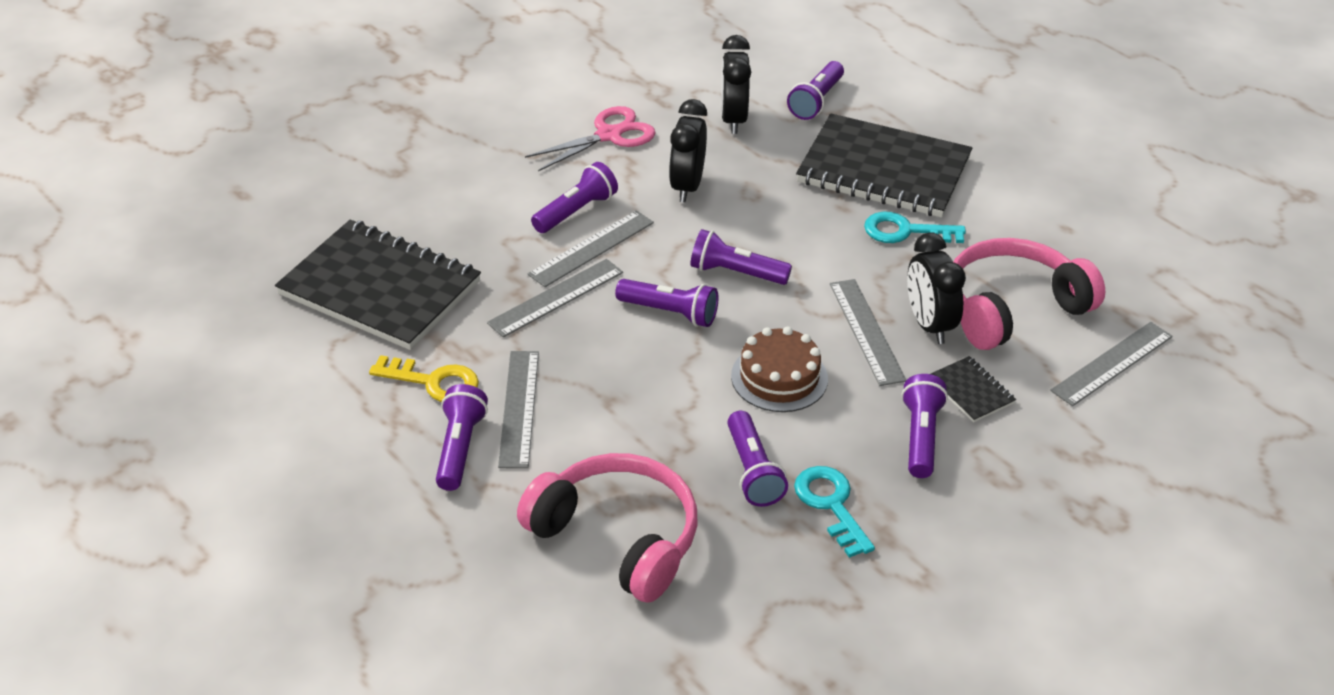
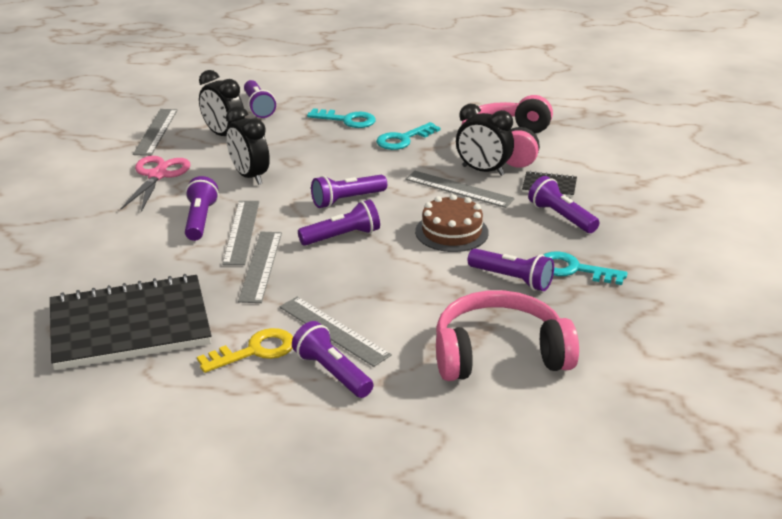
camera: 45 degrees left, 10 degrees down
(883, 170) = (347, 120): black notebook -> turquoise key
(1112, 363) = (586, 143): grey ruler -> grey ruler (156, 131)

